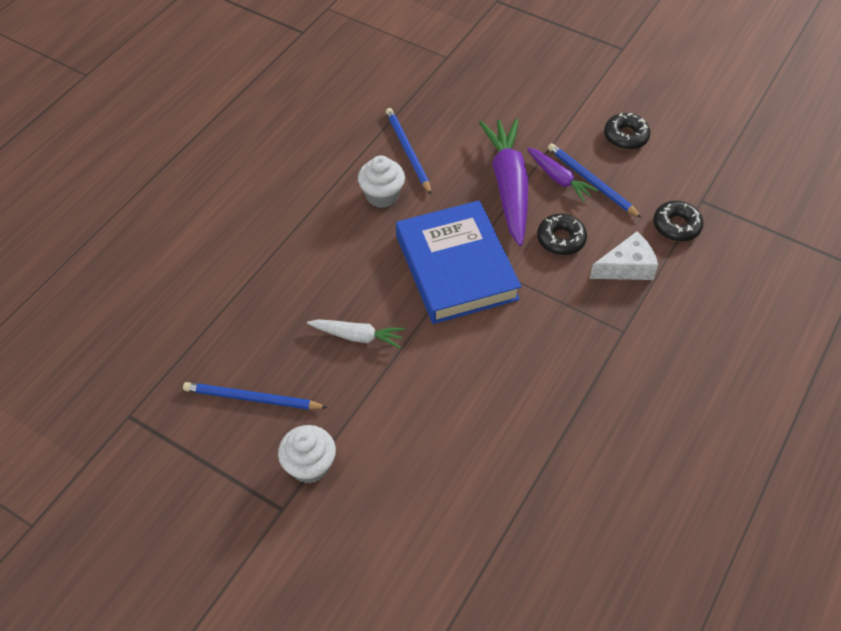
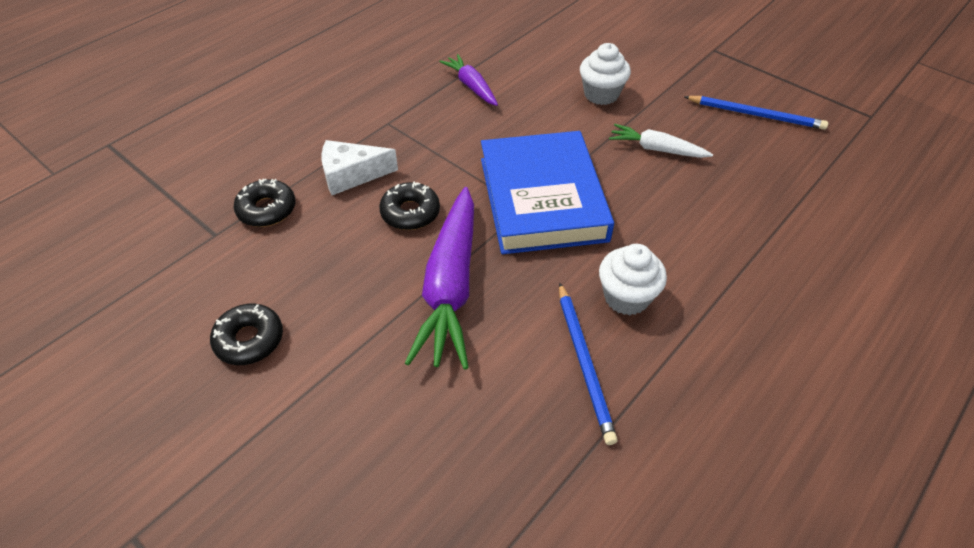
camera: 170 degrees left, 5 degrees down
(310, 465) = (695, 69): white cupcake -> white cupcake (601, 94)
(559, 179) = (378, 287): purple carrot -> purple carrot (471, 86)
(591, 181) = (337, 278): blue pencil -> none

